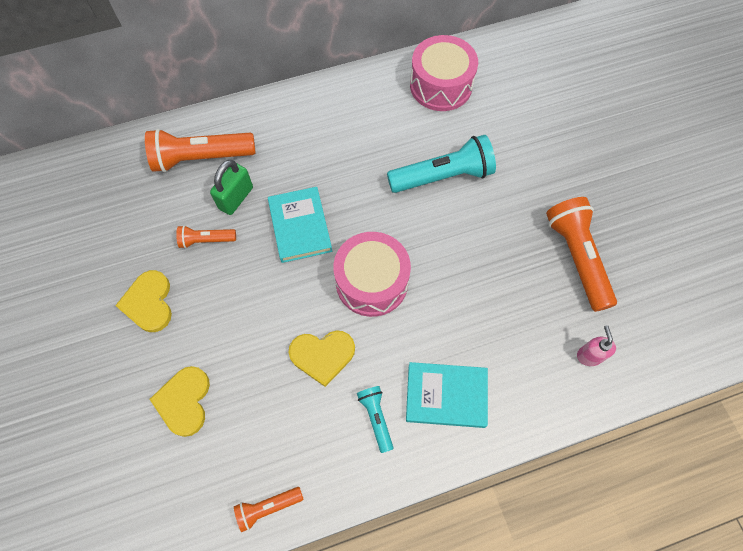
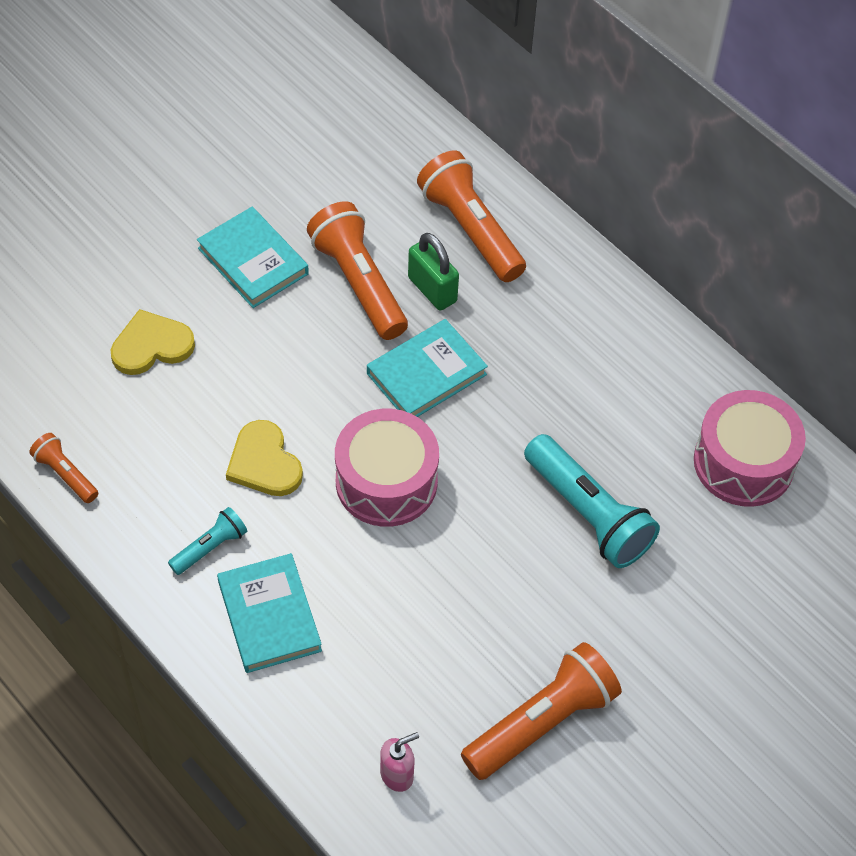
camera: 65 degrees right, 10 degrees down
(149, 302) = (253, 261): yellow heart -> turquoise book
(206, 240) = (359, 283): orange flashlight -> orange flashlight, size x1.93
(236, 198) = (432, 289): green padlock -> green padlock turned 45 degrees clockwise

